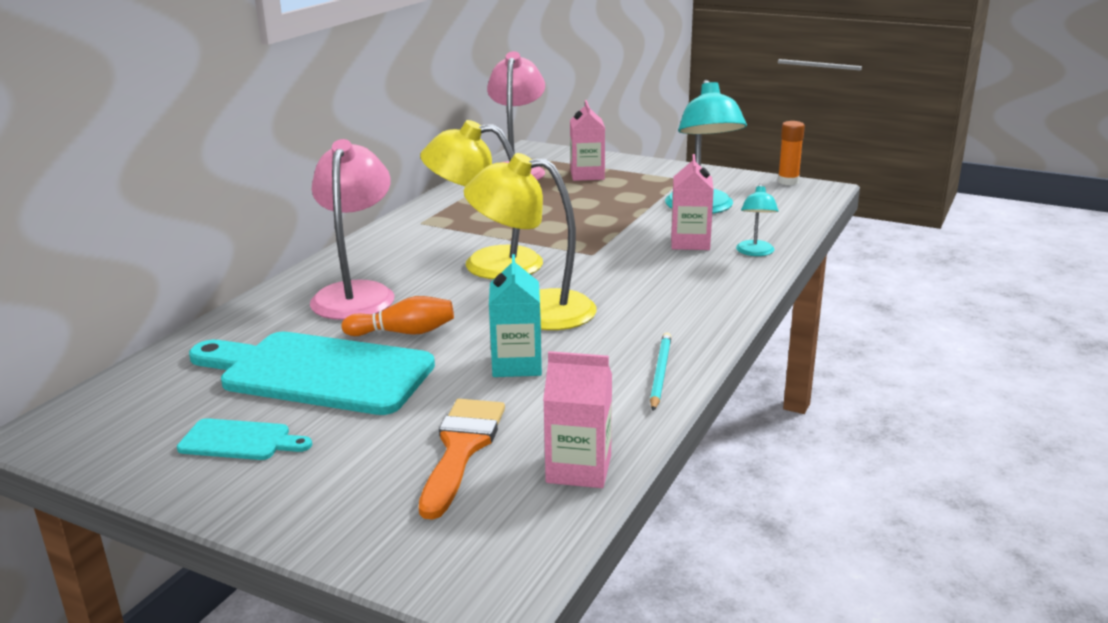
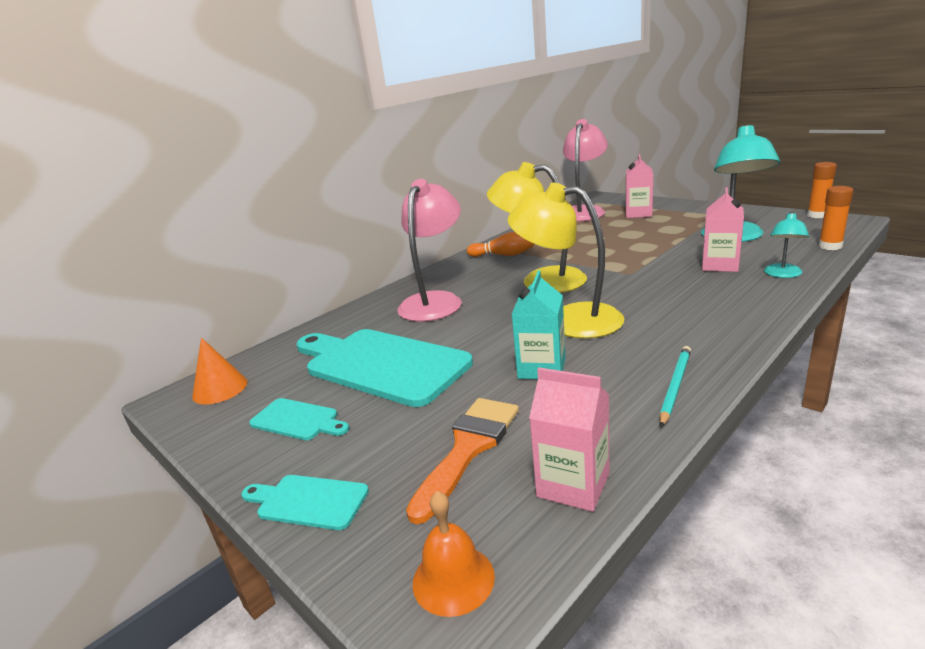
camera: 20 degrees right, 0 degrees up
(104, 415) = (220, 389): none -> orange cone
(300, 515) = (308, 501): none -> turquoise cutting board
(404, 332) = (458, 334): orange bowling pin -> orange bowling pin (503, 255)
(486, 555) = (453, 579): none -> orange bell
(801, 219) = (830, 246): none -> orange glue stick

